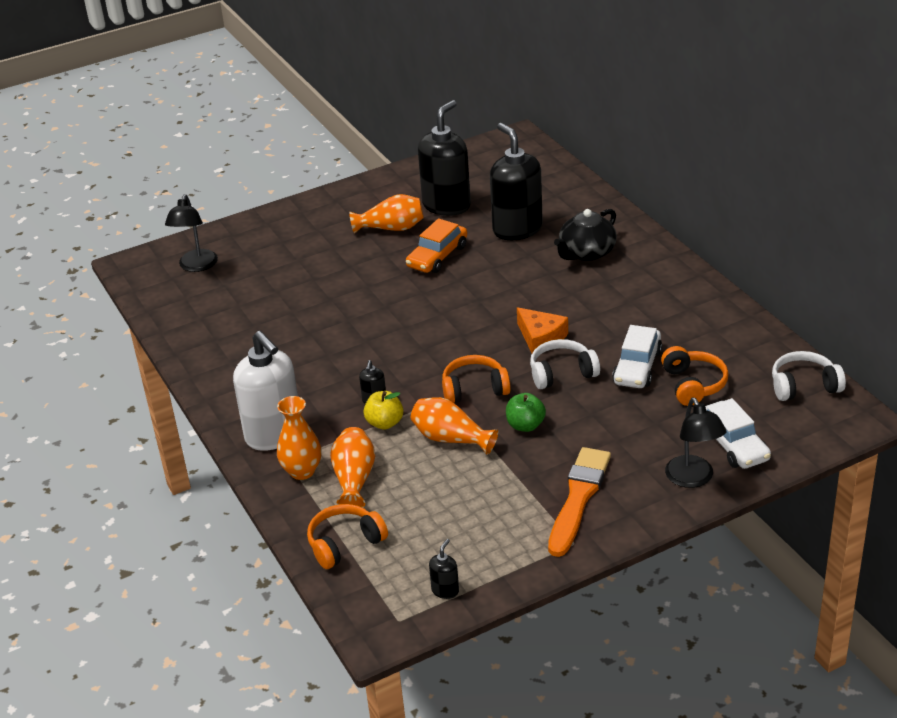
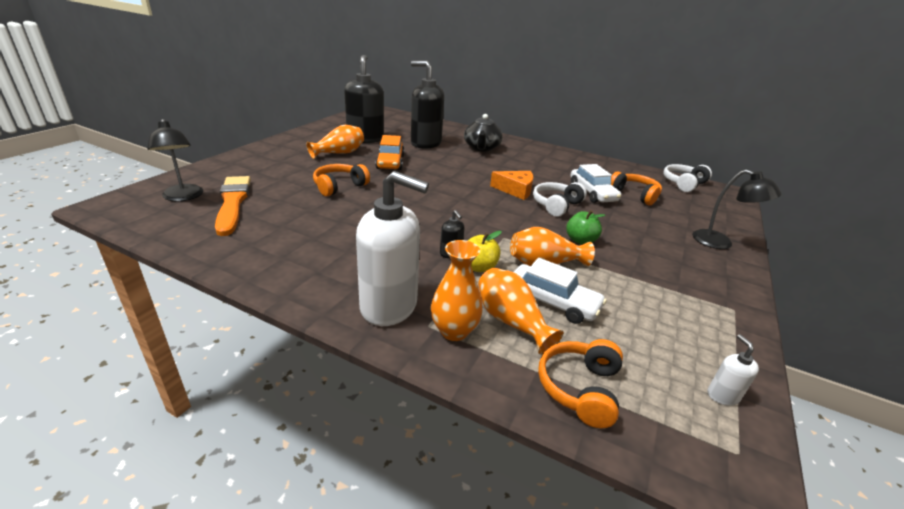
camera: 40 degrees left, 5 degrees down
(445, 590) = (722, 395): black soap dispenser -> white soap dispenser
(474, 389) = (515, 227): orange headphones -> orange headphones (339, 186)
(578, 498) = (684, 276): orange brush -> orange brush (233, 203)
(732, 444) = (704, 219): white car -> white car (552, 302)

